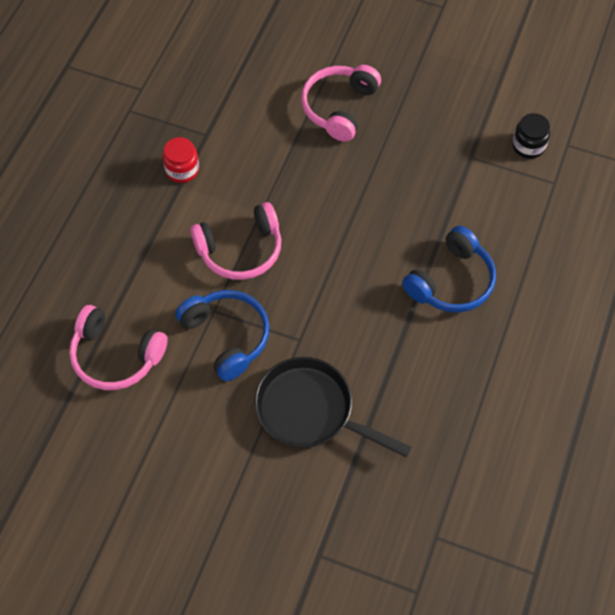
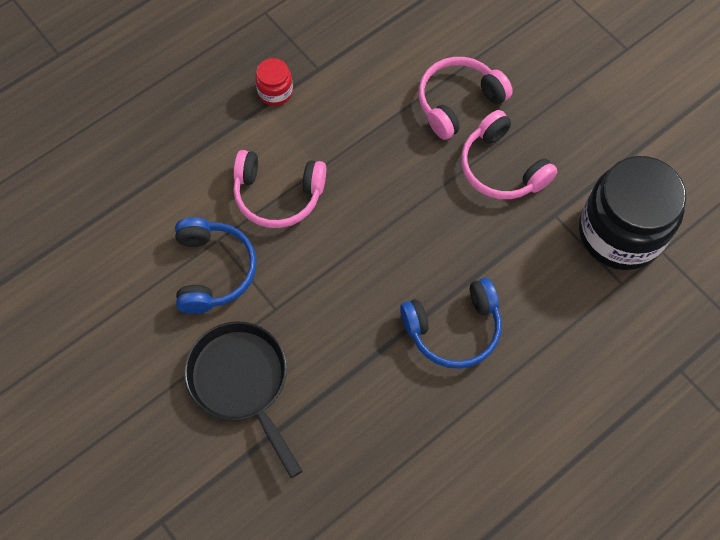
camera: 30 degrees right, 5 degrees up
(116, 355) = (108, 236): pink headphones -> pink headphones (502, 167)
(528, 146) = (620, 232): black jar -> black jar, size x2.31

